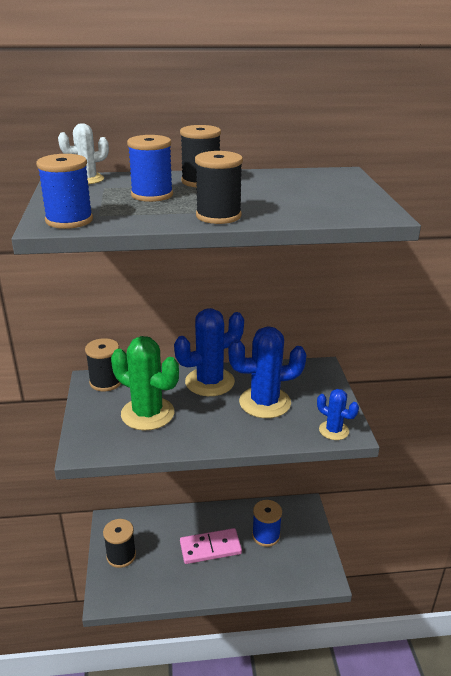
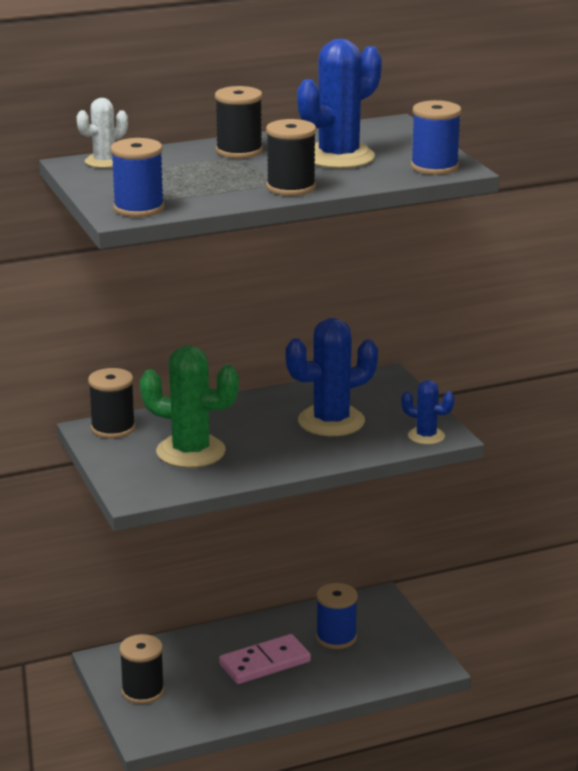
camera: 15 degrees left, 5 degrees down
(152, 195) = (198, 172): blue spool -> blue spool (434, 167)
(209, 382) = (250, 410): blue cactus -> blue cactus (338, 157)

